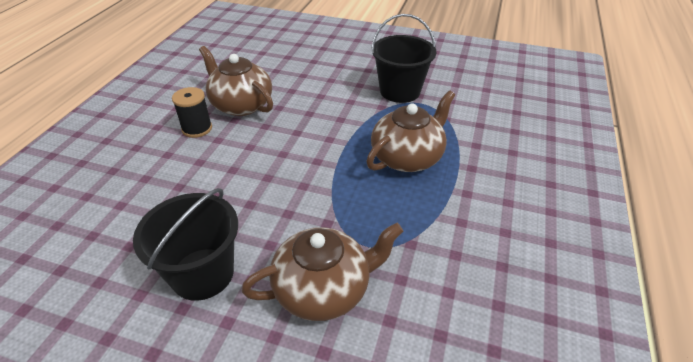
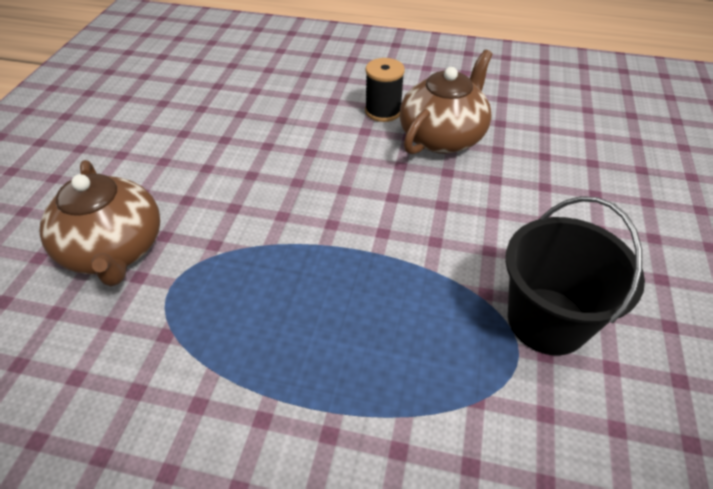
camera: 85 degrees right, 5 degrees up
(202, 273) = (157, 158): black bucket -> none
(407, 157) = (349, 332): brown teapot -> none

